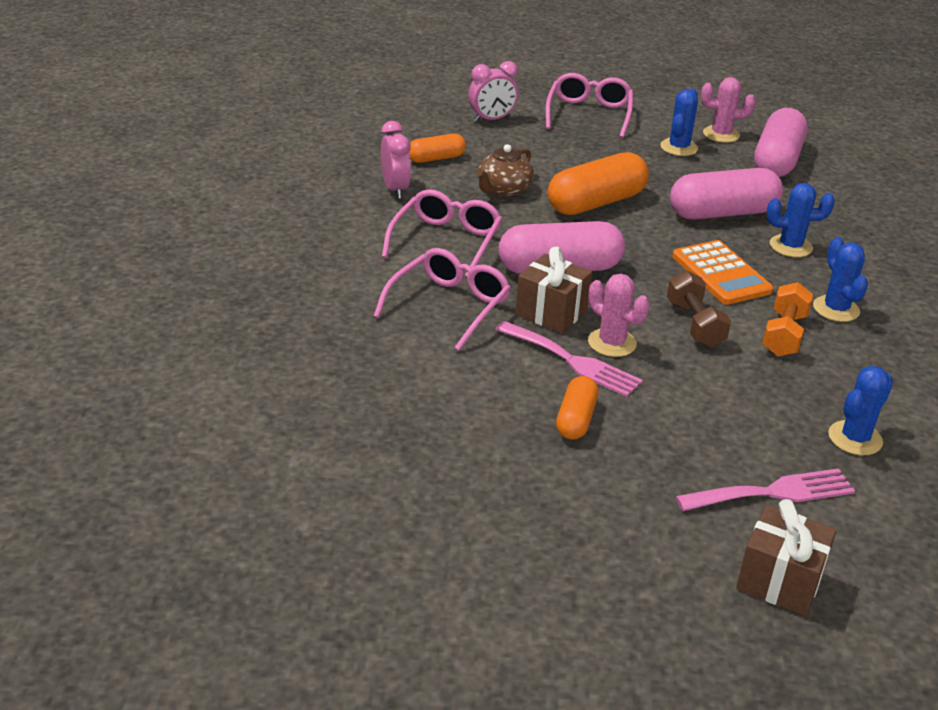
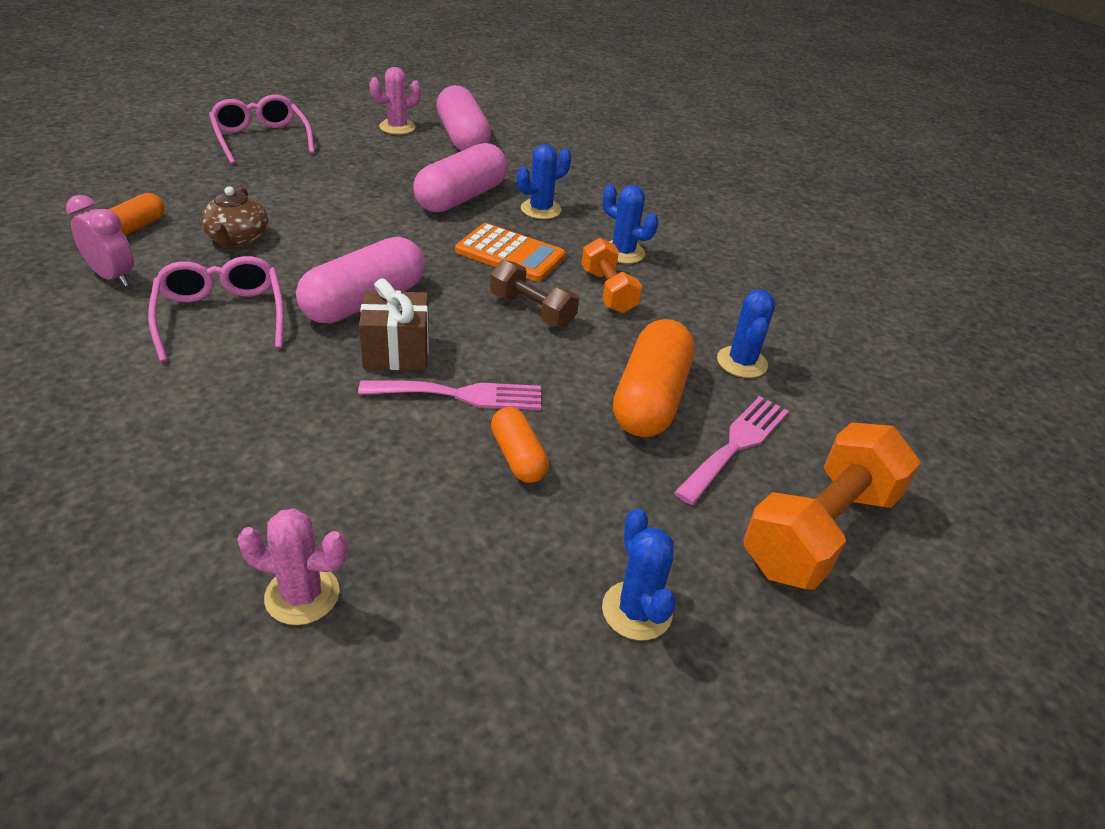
camera: 40 degrees left, 5 degrees up
(449, 306) = (285, 388): pink glasses -> none
(491, 119) = (164, 170): pink clock -> none
(596, 203) = (343, 223): orange capsule -> orange capsule (650, 399)
(612, 343) = (479, 359): pink cactus -> pink cactus (302, 595)
(679, 147) = (371, 149): blue cactus -> blue cactus (637, 610)
(779, 581) = (820, 530): brown gift -> orange dumbbell

